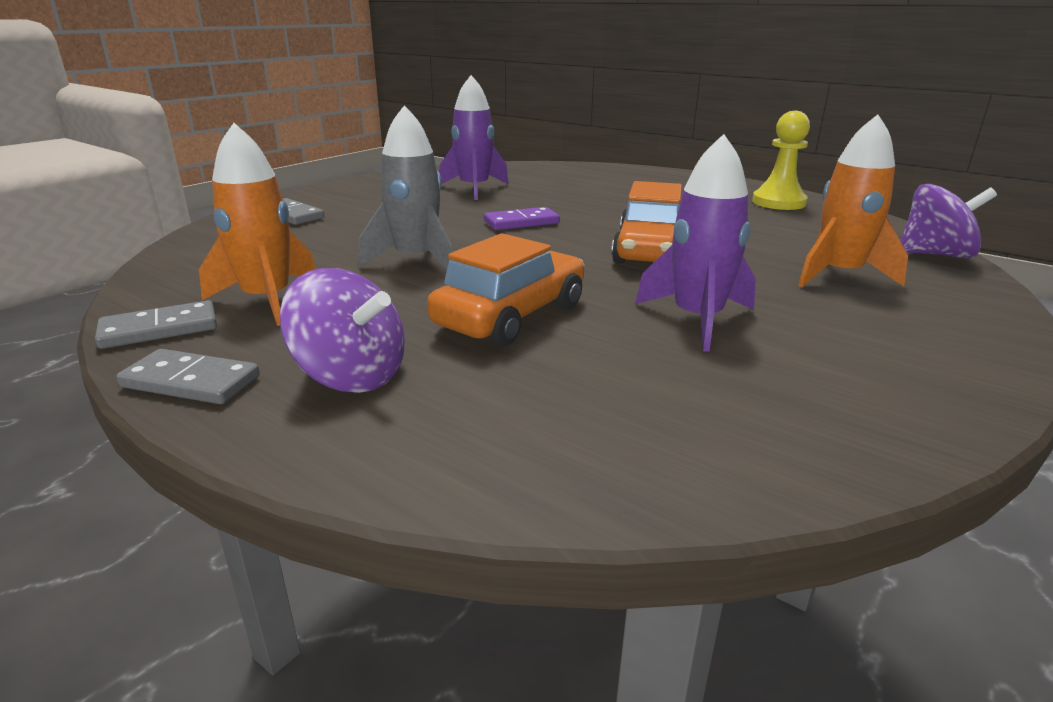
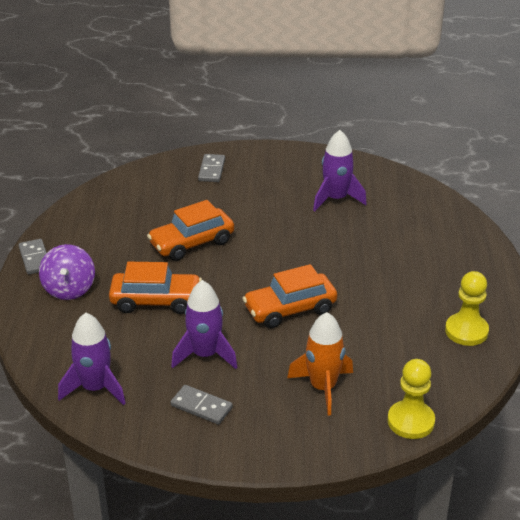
camera: 55 degrees right, 10 degrees up
(159, 329) = (61, 225): grey domino -> grey domino (201, 406)
(267, 300) = (108, 231): orange rocket -> none
(415, 260) = (192, 243): grey rocket -> orange car
(521, 222) = (289, 246): purple domino -> none
(708, 442) = (95, 388): none -> purple rocket
(935, 254) = (410, 421): purple spinning top -> yellow pawn

